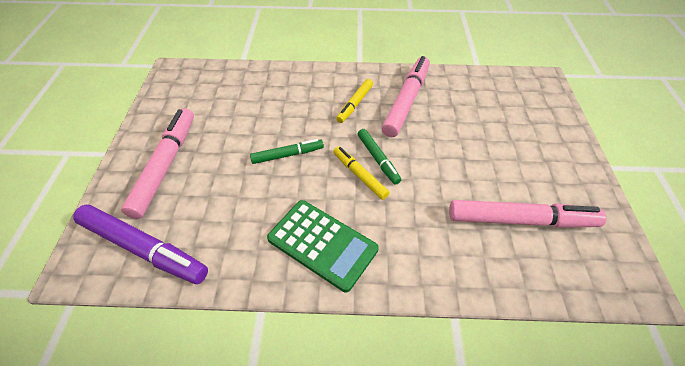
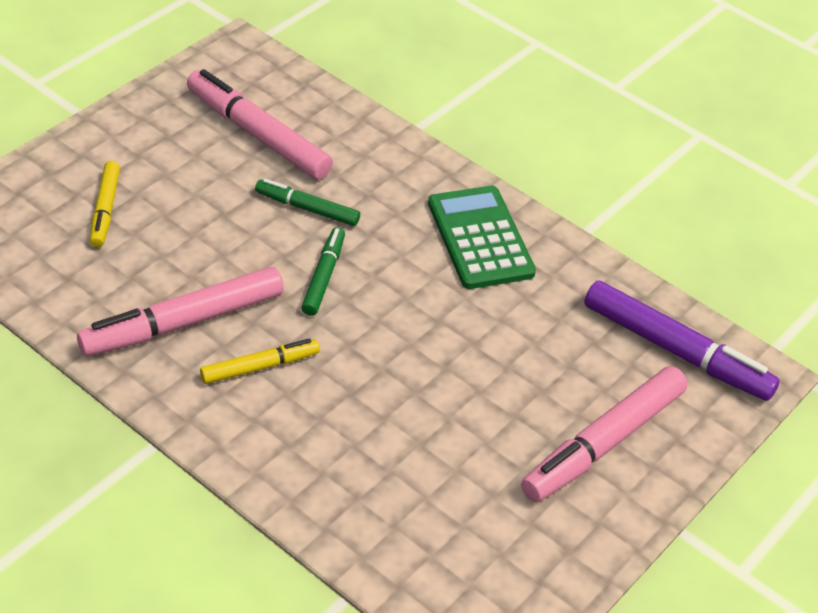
camera: 145 degrees left, 5 degrees down
(143, 248) = (676, 350): purple marker -> purple marker turned 150 degrees clockwise
(287, 155) = (430, 354): green marker -> green marker (307, 208)
(359, 175) = (368, 273): yellow marker -> yellow marker (105, 209)

